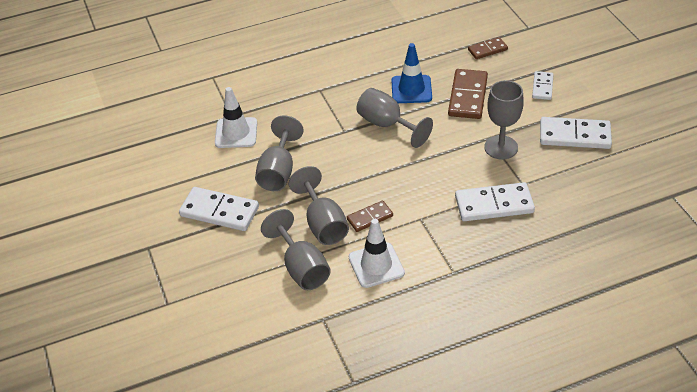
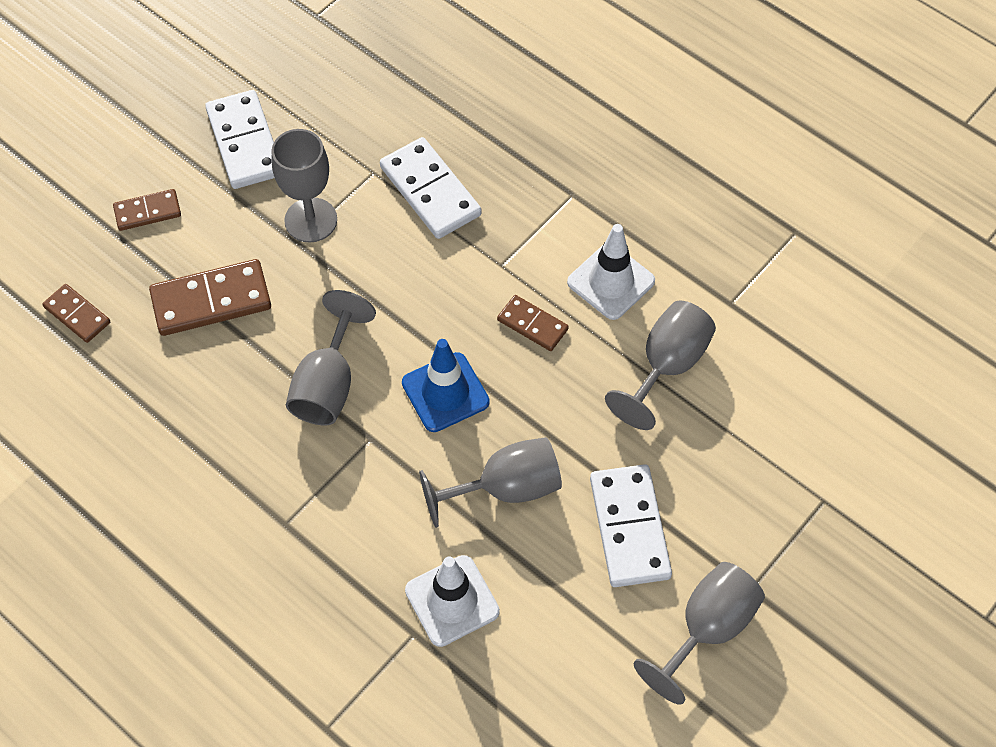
camera: 120 degrees left, 15 degrees up
(323, 224) = (575, 377): grey goblet -> grey goblet (707, 628)
(411, 89) = (227, 385): blue traffic cone -> blue traffic cone (445, 392)
(542, 87) = (147, 212): white domino -> brown domino

